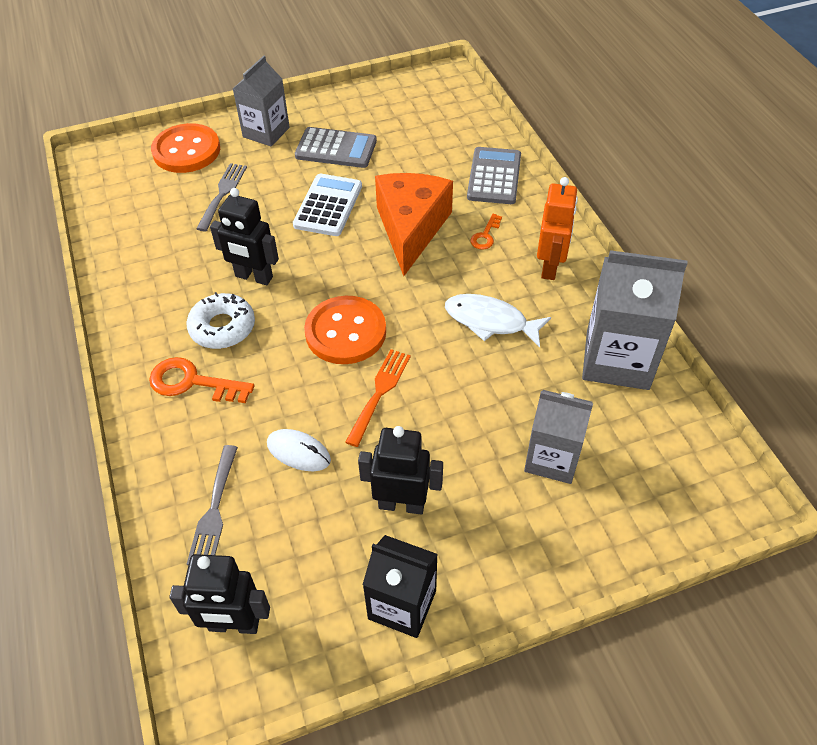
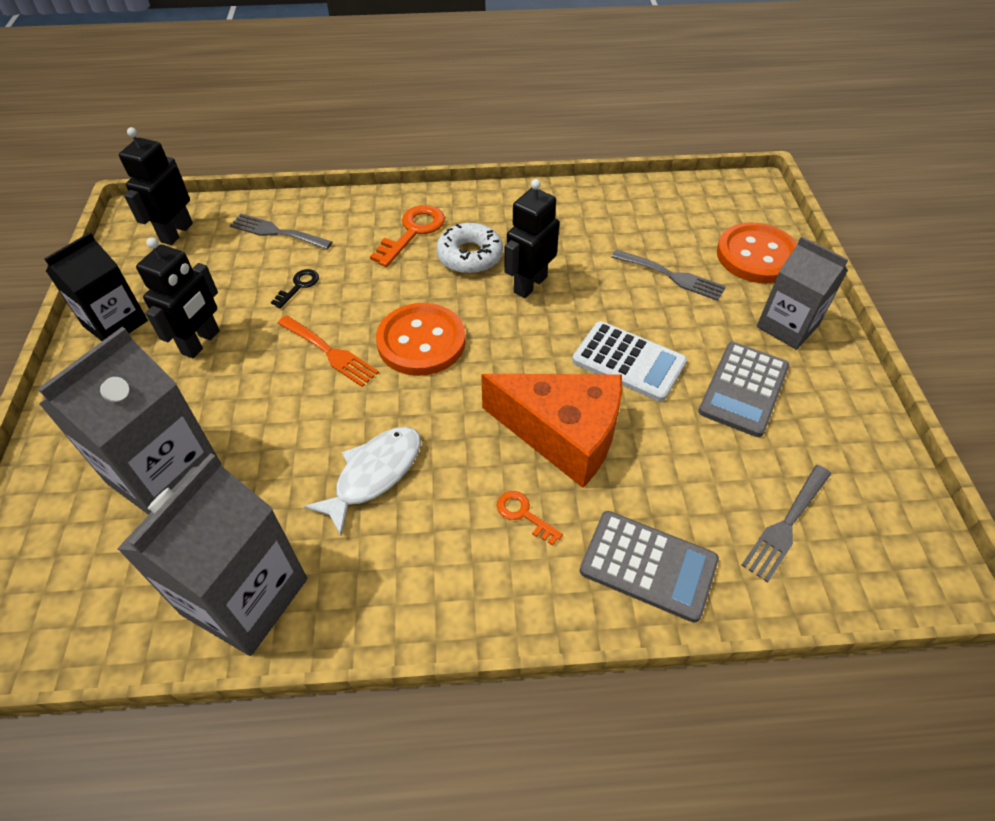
camera: 105 degrees right, 0 degrees up
(298, 452) = (299, 286): white mouse -> black key
(439, 126) = (786, 525): none -> grey fork
(550, 267) = (436, 576): orange robot -> none
(552, 458) = (164, 474): grey carton -> grey carton, size x1.51

